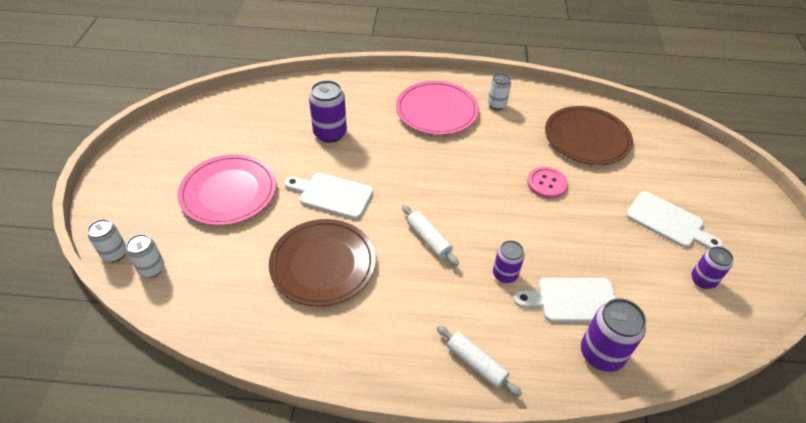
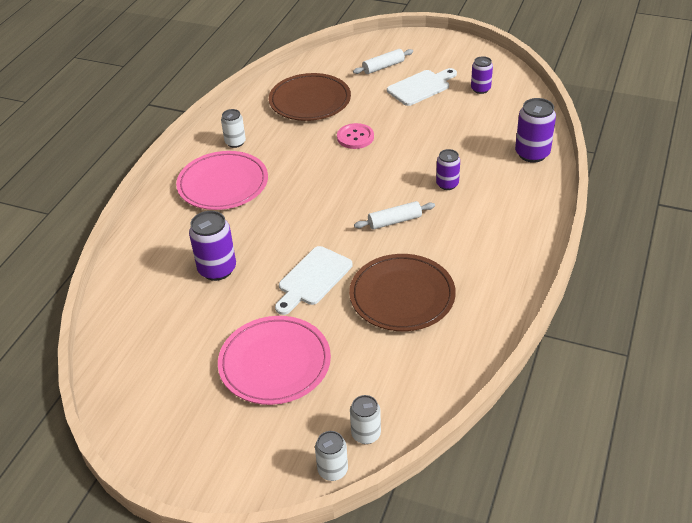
camera: 70 degrees left, 5 degrees down
(476, 364) = (528, 218): white rolling pin -> white rolling pin (383, 67)
(572, 300) = (482, 155): white cutting board -> none

